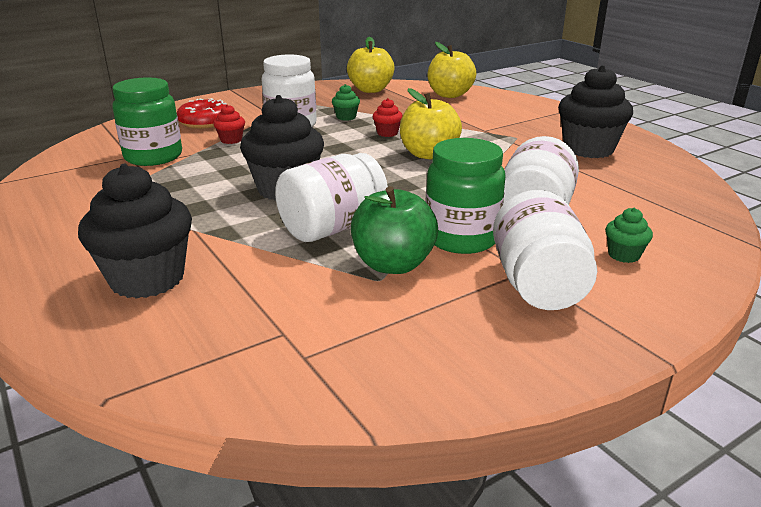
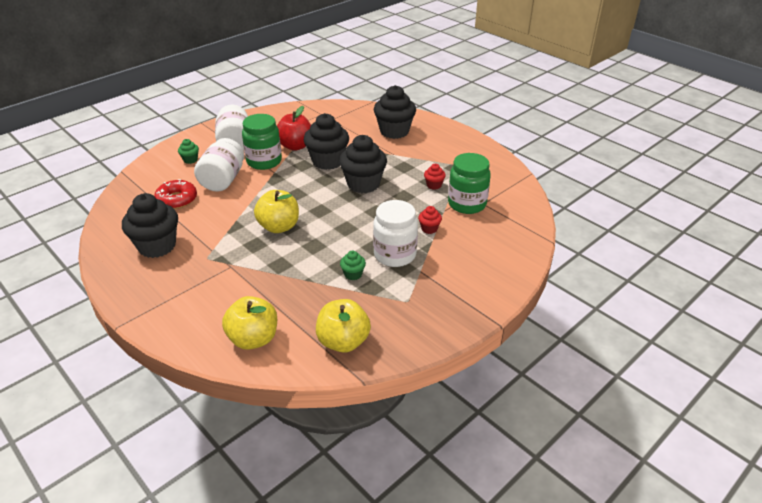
camera: 170 degrees right, 10 degrees up
(205, 122) = (469, 252): red donut -> red donut (177, 200)
(332, 228) = (327, 161): white jar -> black cupcake
(387, 133) = (312, 252): red cupcake -> red cupcake (434, 185)
(393, 264) = (295, 146): green apple -> red apple

